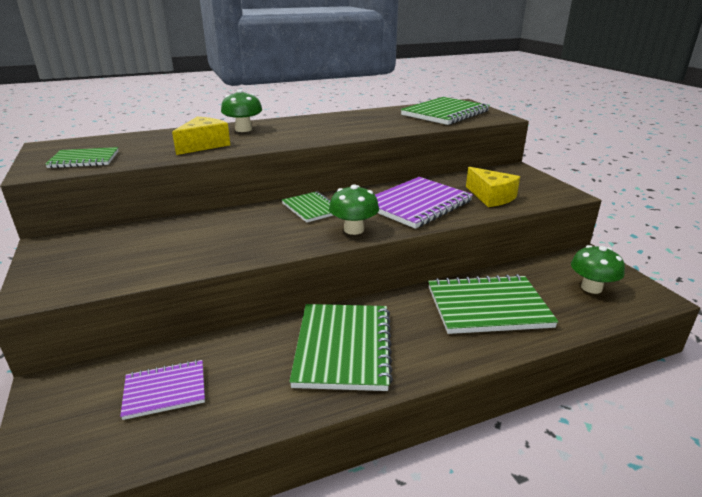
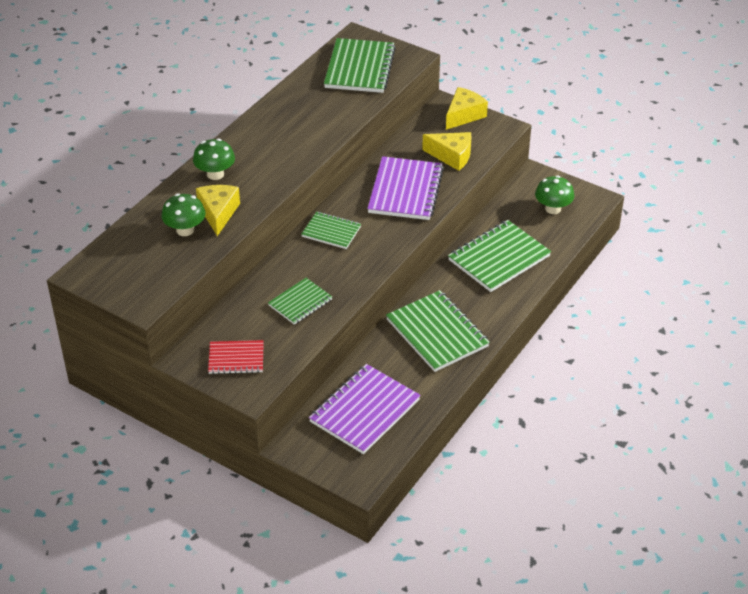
camera: 35 degrees left, 15 degrees up
(80, 261) = (236, 359): none -> red notebook
(84, 160) = (153, 276): green notebook -> green notebook (300, 302)
(165, 390) = (364, 411): purple notebook -> purple notebook, size x1.73
(354, 230) = (387, 240): green mushroom -> green mushroom (185, 230)
(531, 178) = (464, 115): none -> yellow cheese

